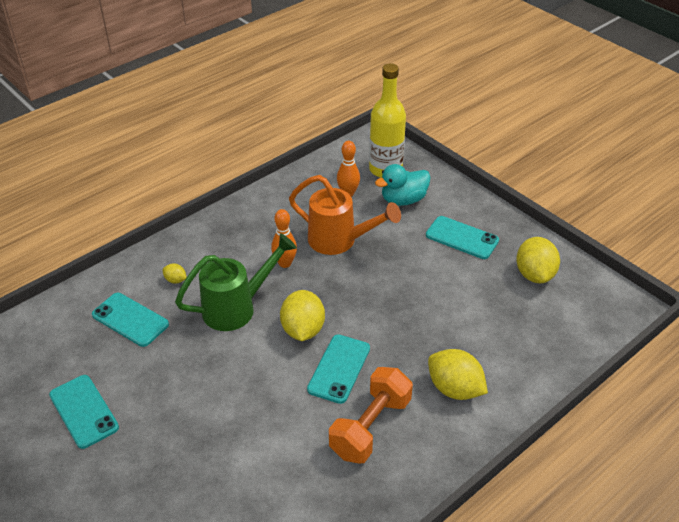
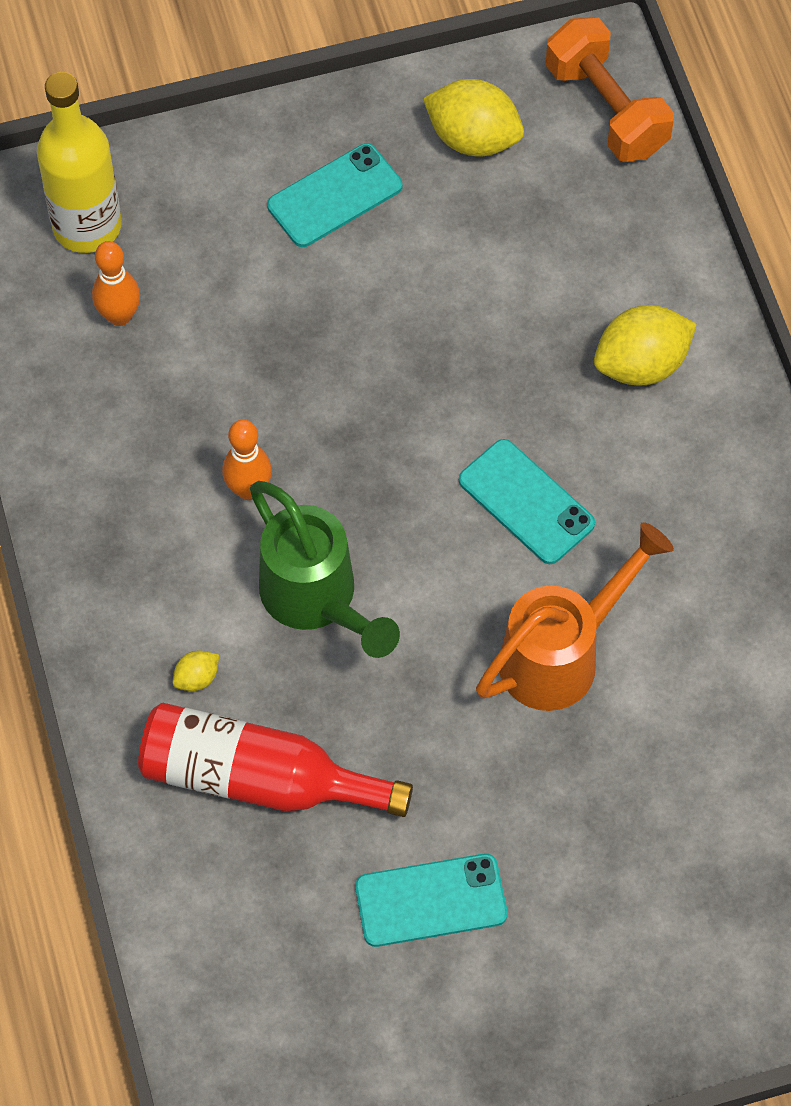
camera: 65 degrees left, 20 degrees up
(130, 320) = (258, 779): turquoise phone -> red bottle
(237, 307) = (317, 601): green watering can -> green watering can turned 150 degrees clockwise
(303, 330) = (419, 521): yellow lemon -> none
(340, 241) = (240, 382): orange watering can -> orange watering can (562, 654)
(370, 427) = (655, 506): orange dumbbell -> orange dumbbell (606, 109)
(403, 200) = (188, 237): turquoise duck -> none

